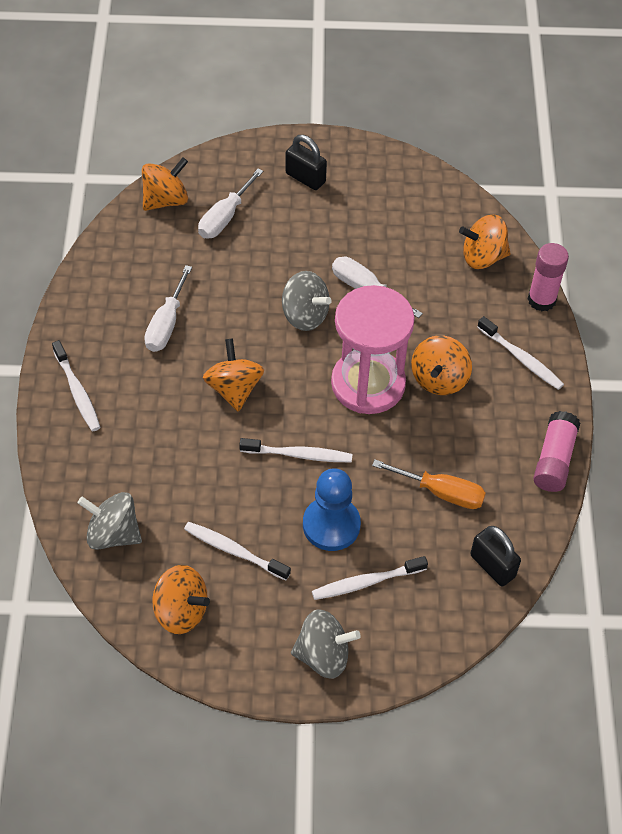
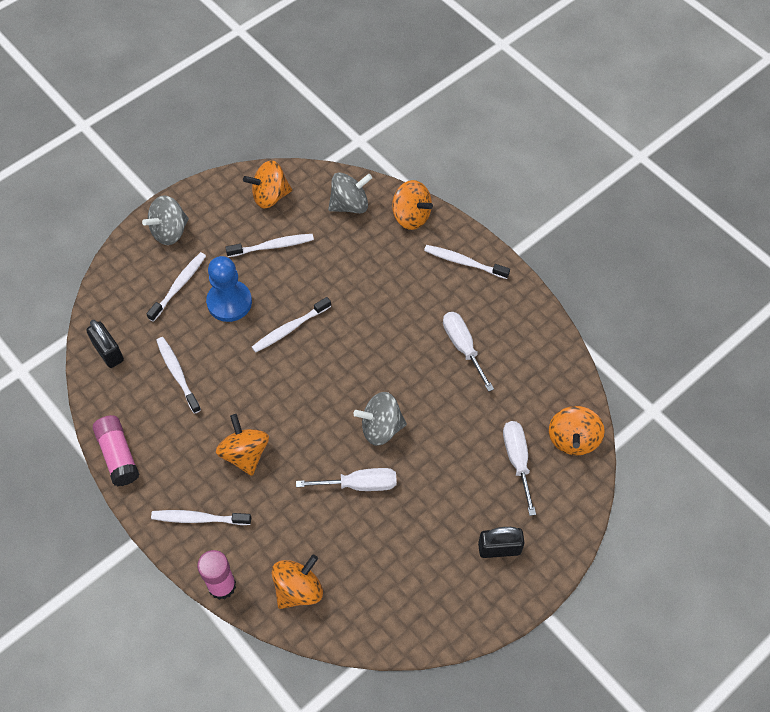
camera: 140 degrees right, 5 degrees up
(234, 389) = (373, 338): orange spinning top -> orange spinning top (411, 216)
(368, 384) = (290, 411): pink hourglass -> none
(441, 492) = (177, 374): orange screwdriver -> white toothbrush
(492, 566) = (108, 352): black padlock -> black padlock turned 45 degrees clockwise

